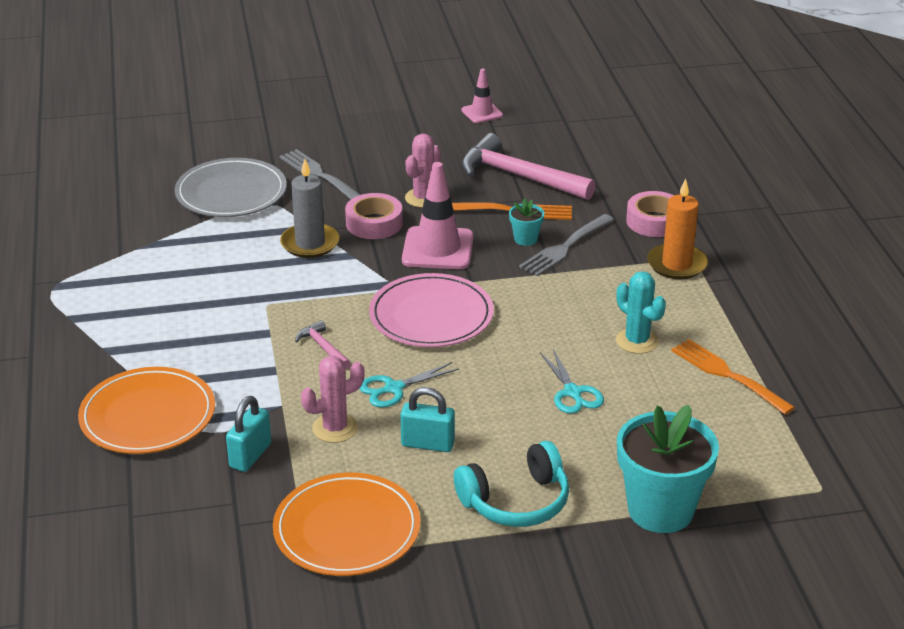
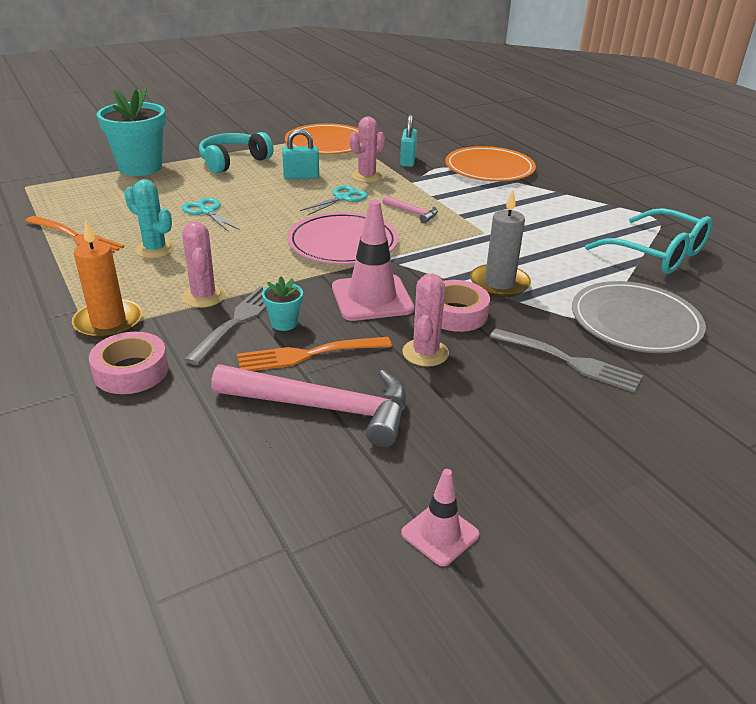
camera: 160 degrees right, 0 degrees up
(118, 248) = (657, 254): none -> turquoise glasses
(591, 275) = (203, 296): none -> pink cactus

